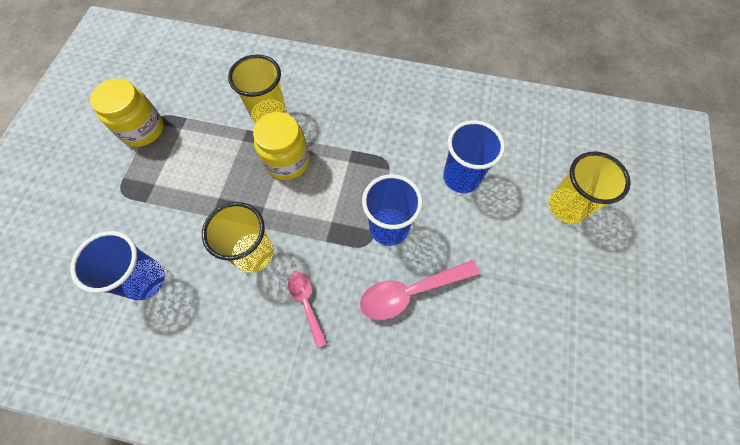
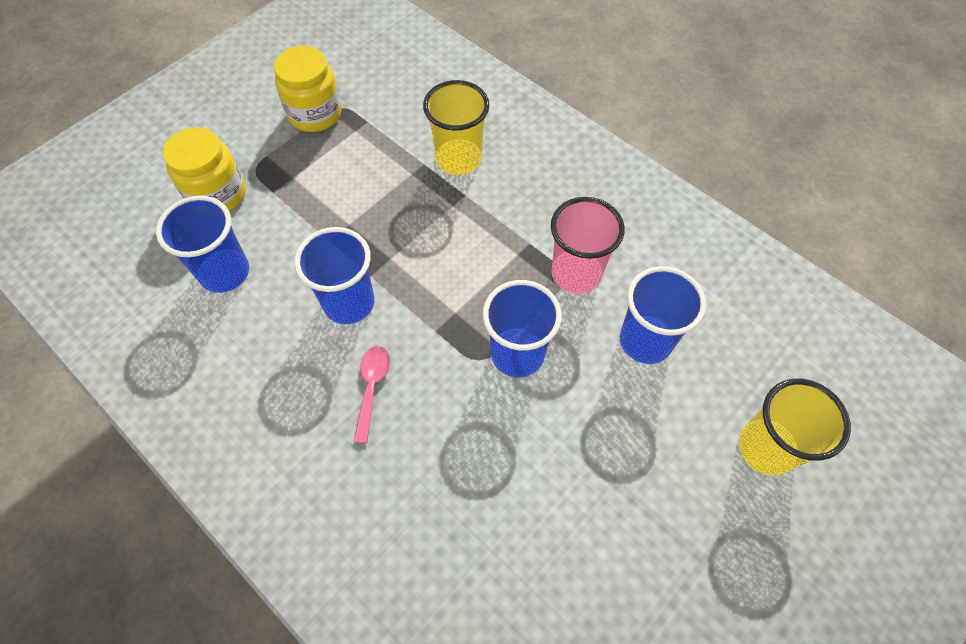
camera: 30 degrees right, 5 degrees down
(253, 253) = (349, 303): yellow cup -> blue cup
(287, 161) = (447, 220): yellow jar -> yellow jar (217, 194)
(393, 155) = (576, 274): none -> pink cup
(410, 292) = (496, 441): pink spoon -> none

